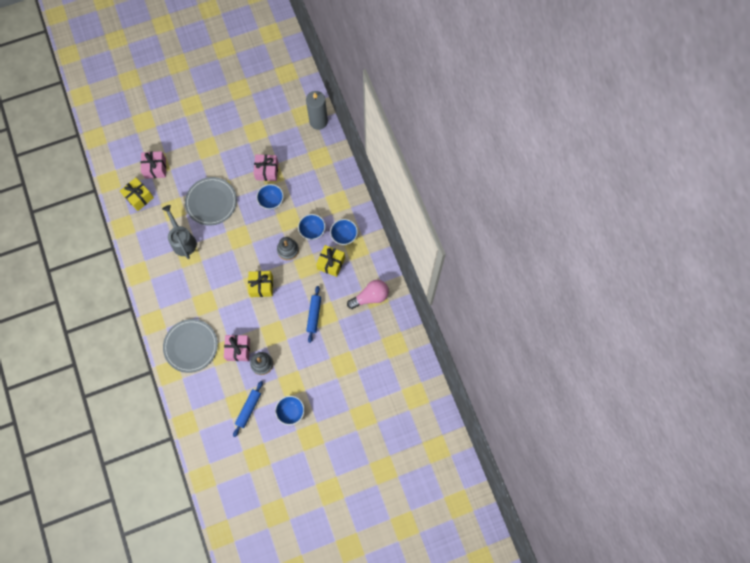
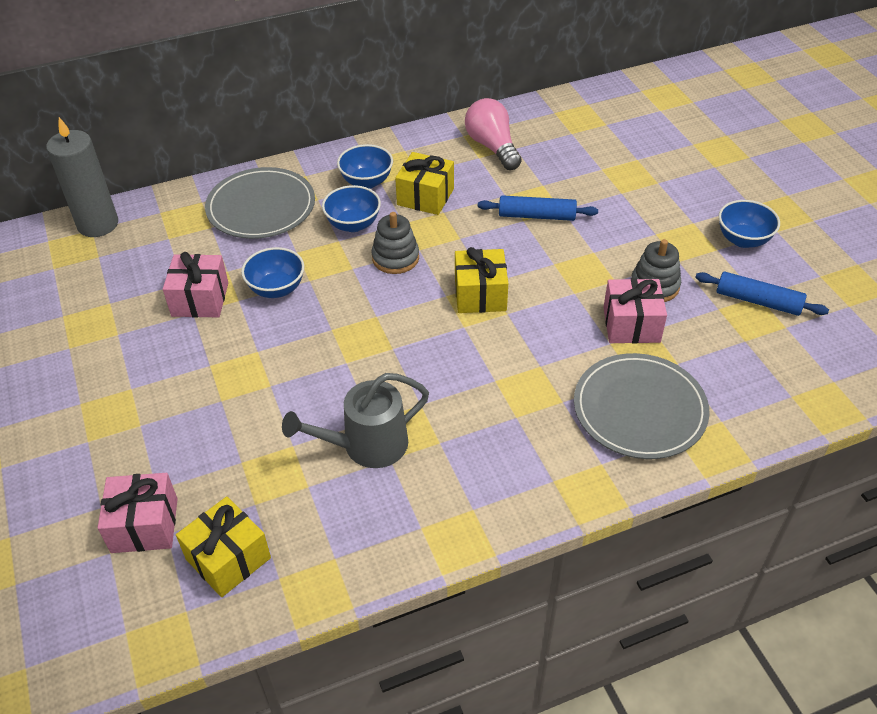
camera: 90 degrees left, 25 degrees down
(211, 202) = (265, 395): grey plate -> grey plate (261, 207)

